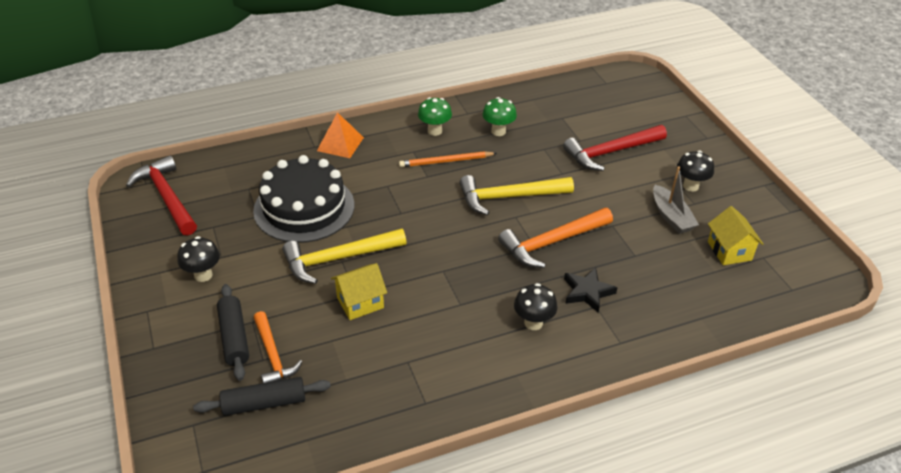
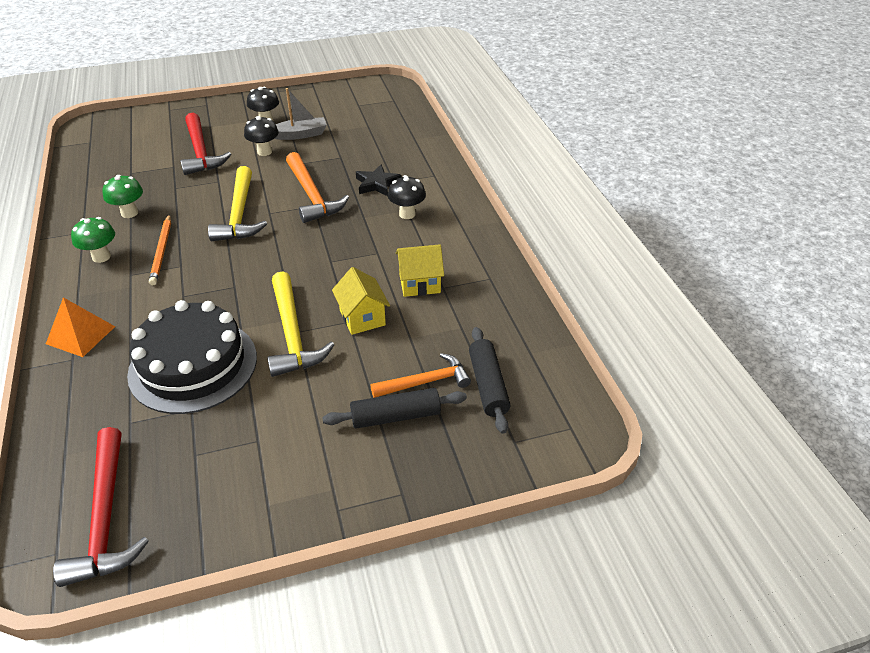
camera: 85 degrees left, 0 degrees up
(167, 197) = (105, 518): red hammer -> red hammer turned 75 degrees counterclockwise
(203, 275) = (286, 456): black mushroom -> black mushroom (264, 152)
(729, 251) = (347, 116): yellow house -> yellow house (419, 284)

